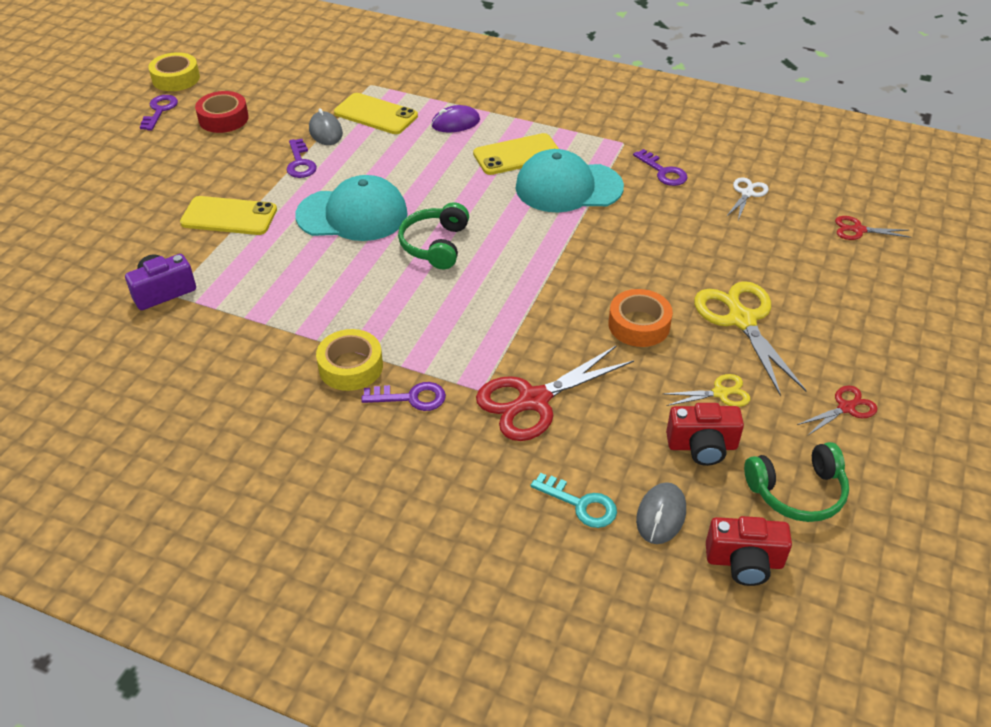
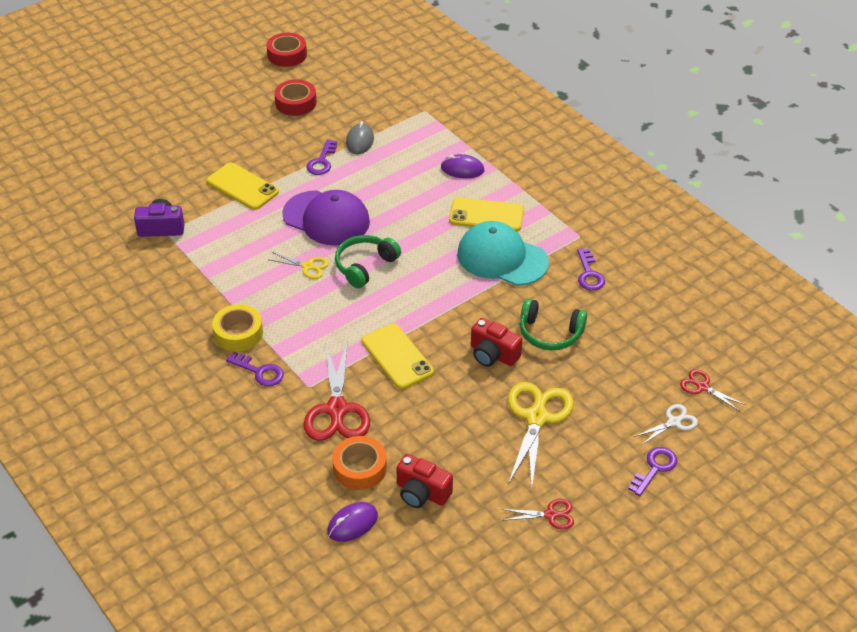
camera: 30 degrees right, 0 degrees up
(160, 110) = (257, 80): purple key -> purple key (655, 468)
(176, 78) = (287, 55): yellow tape -> red tape
(352, 214) = (326, 218): turquoise cap -> purple cap
(376, 114) = (408, 139): yellow phone -> yellow phone (397, 356)
(534, 400) = (337, 410): red scissors -> red scissors turned 90 degrees counterclockwise
(580, 504) = (307, 492): turquoise key -> none
(639, 325) = (457, 388): orange tape -> orange tape (360, 468)
(661, 515) = (352, 524): grey mouse -> purple mouse
(720, 393) = (469, 463): yellow scissors -> yellow scissors (307, 266)
(744, 562) = (379, 578): red camera -> red camera (493, 354)
(747, 193) = (640, 319): white scissors -> white scissors (674, 422)
(797, 492) = (458, 553): green headphones -> green headphones (550, 333)

